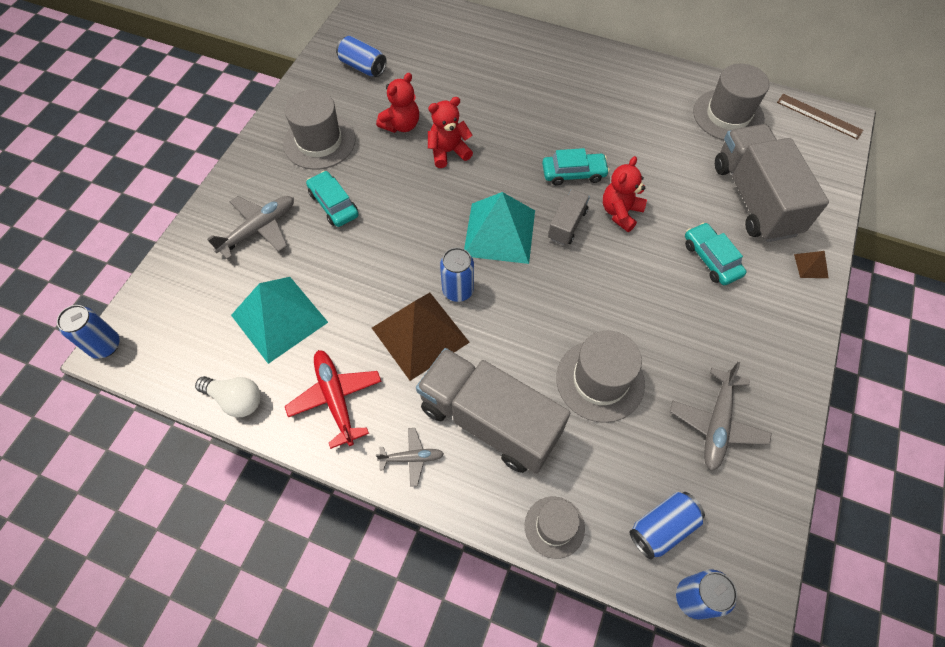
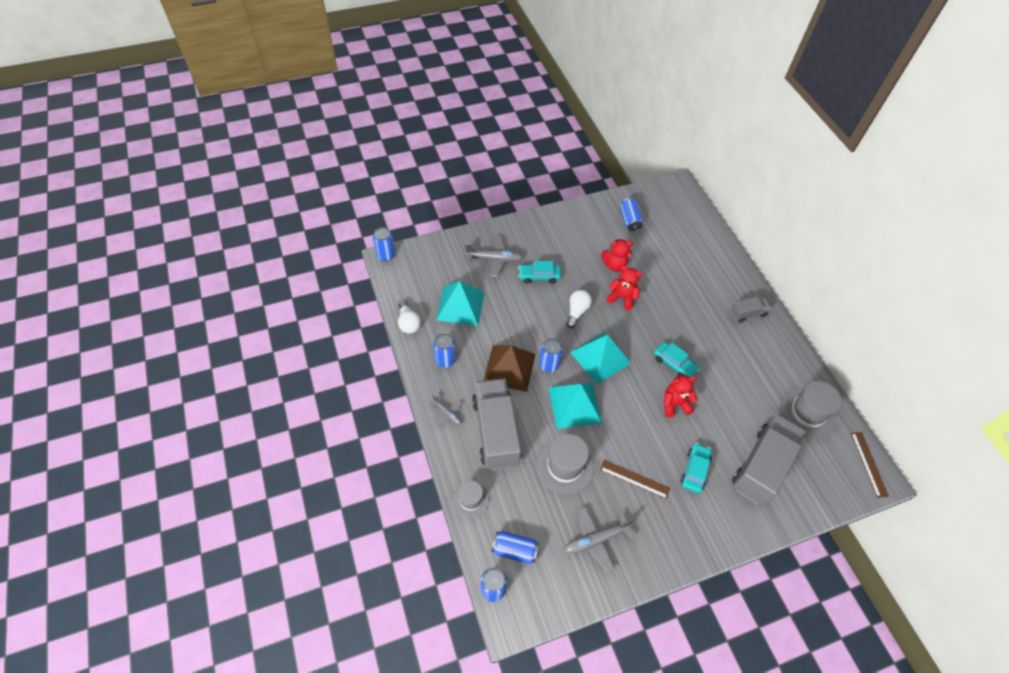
camera: 45 degrees right, 5 degrees down
(319, 142) = (566, 241): grey hat -> none
(333, 204) = (539, 276): turquoise car -> turquoise car turned 105 degrees counterclockwise
(336, 399) = (445, 360): red plane -> blue can
(420, 207) = (577, 312): none -> white light bulb
(533, 306) = (574, 405): none -> turquoise pyramid
(567, 225) = (638, 384): grey truck -> grey truck (748, 314)
(675, 323) = (634, 479): none -> brown ruler
(811, 266) = (748, 527): brown pyramid -> none

